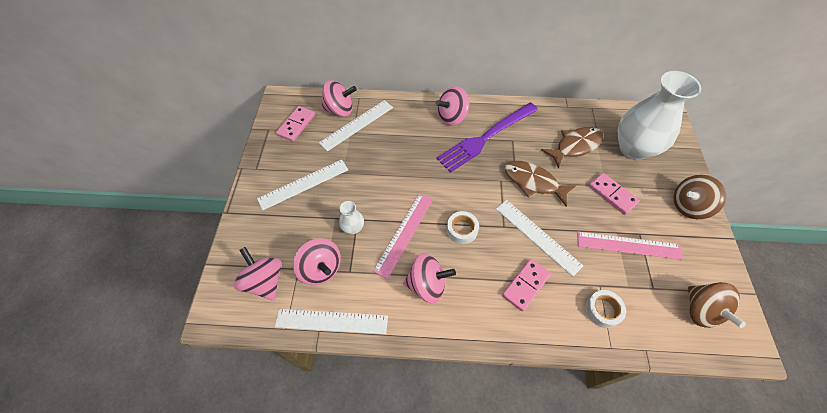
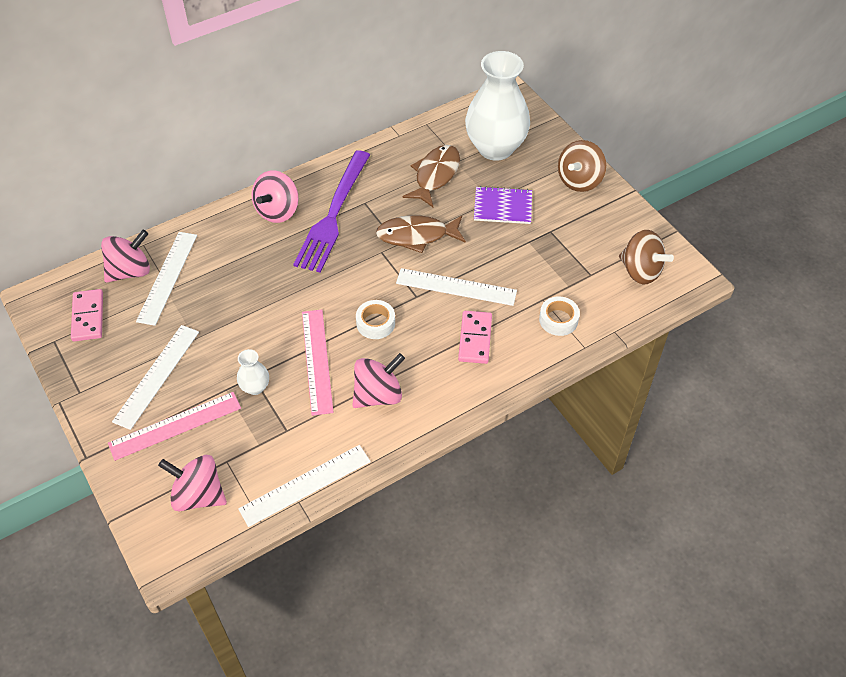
camera: 35 degrees left, 5 degrees down
(321, 269) = (252, 446): pink spinning top -> none
(612, 194) = (502, 207): pink domino -> purple notebook
(628, 245) = (546, 248): pink ruler -> pink ruler (175, 425)

